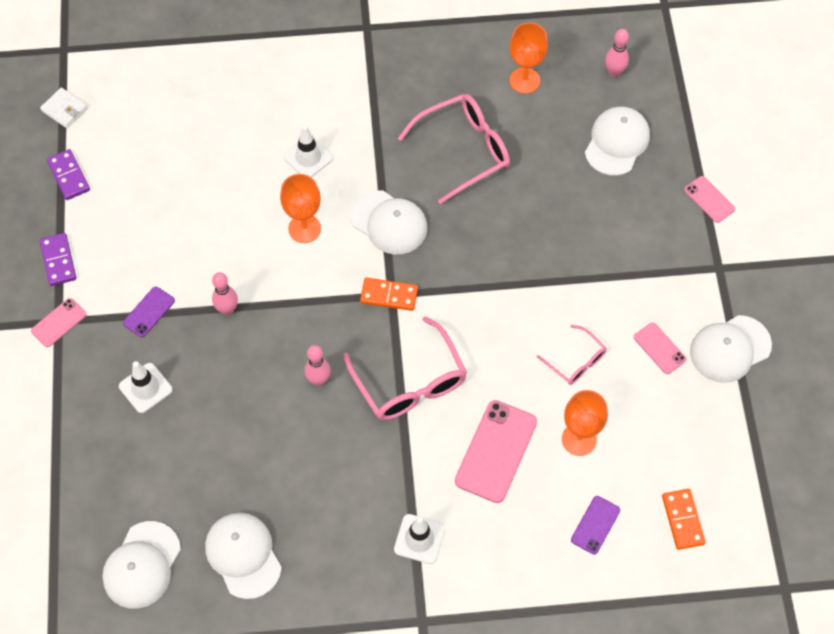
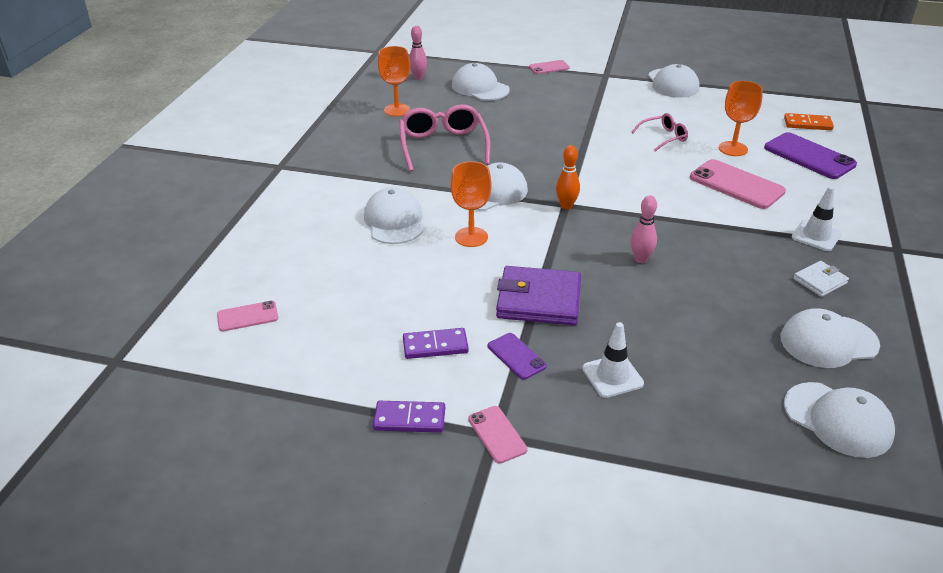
camera: 70 degrees left, 25 degrees down
(64, 109) = (200, 376): white wallet -> white wallet (820, 281)
(68, 176) = (296, 389): purple domino -> purple domino (435, 346)
(227, 309) = (539, 300): pink bowling pin -> purple wallet
(308, 157) = (394, 221): white traffic cone -> white cap
(389, 295) = (566, 206): orange domino -> orange bowling pin
(409, 382) = (658, 212): pink glasses -> none
(595, 525) = (809, 156): purple phone -> purple phone, size x1.82
(659, 348) = (663, 106): pink phone -> pink phone (247, 316)

